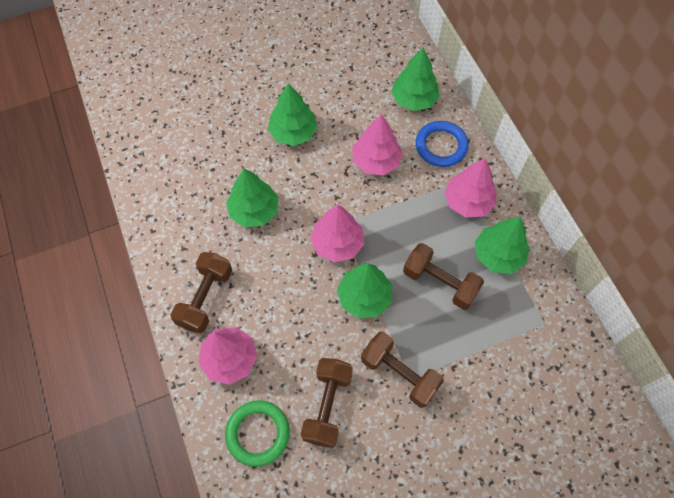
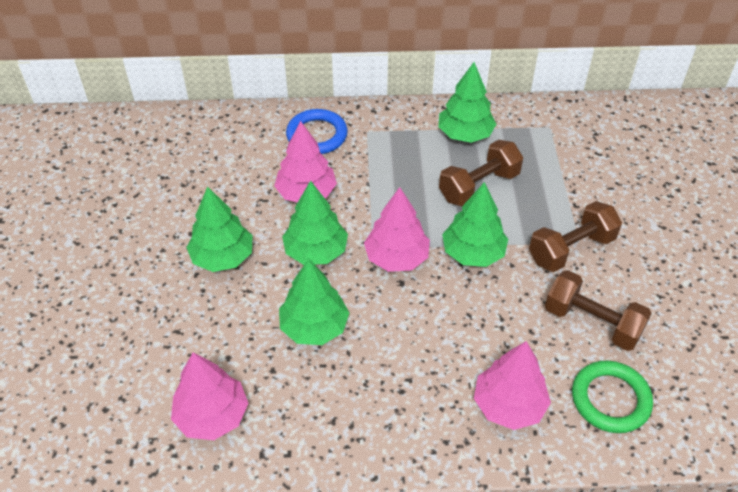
camera: 70 degrees left, 15 degrees down
(205, 298) = (416, 412): brown dumbbell -> none
(414, 99) = (244, 138): green tree -> green tree (316, 251)
(468, 201) = (394, 136): pink tree -> pink tree (212, 415)

